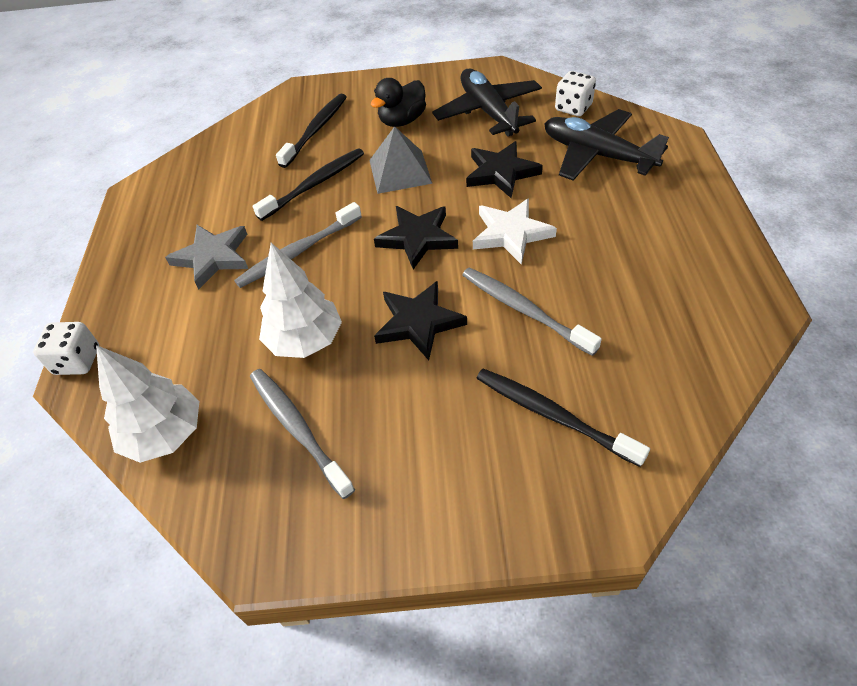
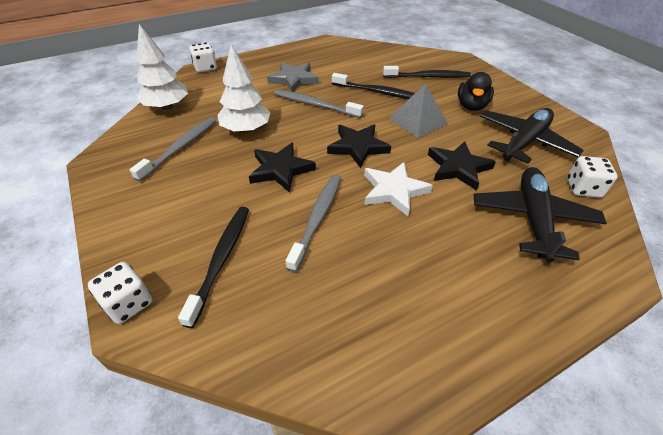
camera: 60 degrees right, 5 degrees down
(402, 121) = (471, 106): black duck -> black duck turned 90 degrees counterclockwise
(587, 522) = (129, 303): none -> white dice

